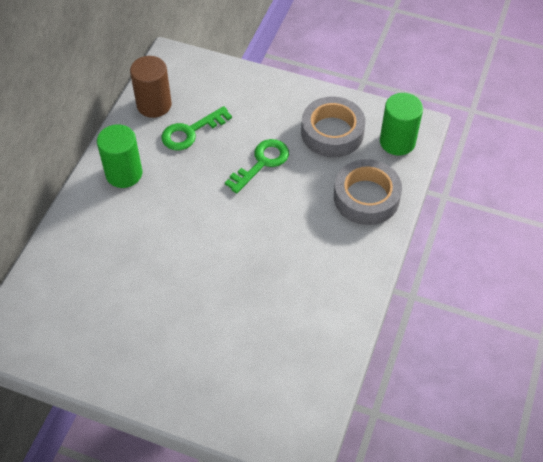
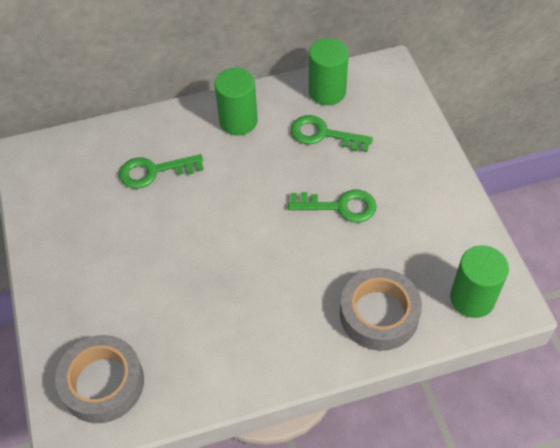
camera: 55 degrees right, 0 degrees up
(116, 256) = (154, 171): none -> green key
(154, 105) = (327, 92): brown cylinder -> green cylinder
(332, 132) = (428, 237): grey tape -> grey tape (103, 383)

